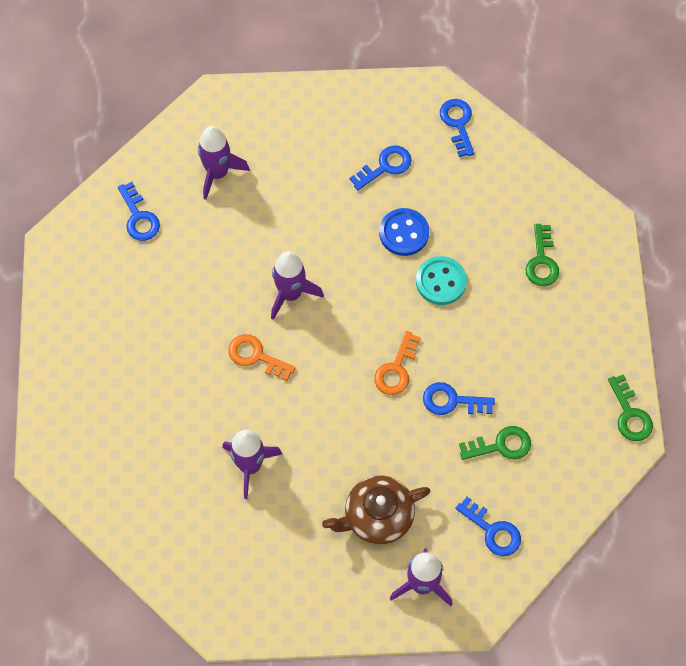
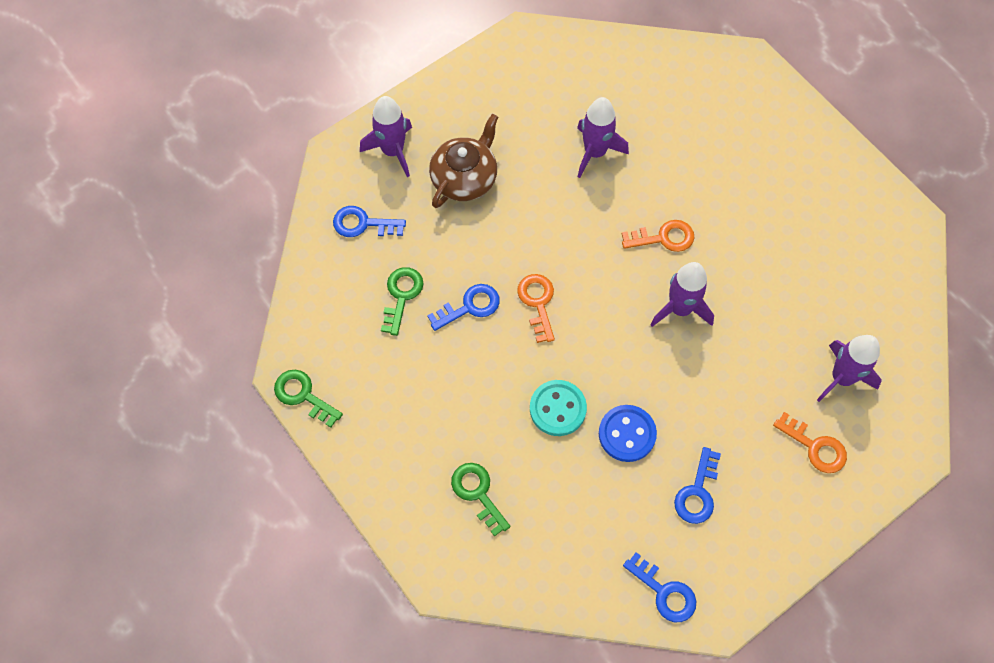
camera: 145 degrees right, 0 degrees up
(139, 217) = (869, 290): blue key -> none
(279, 143) = (815, 447): none -> orange key
(501, 445) = (401, 296): green key -> green key turned 150 degrees clockwise

